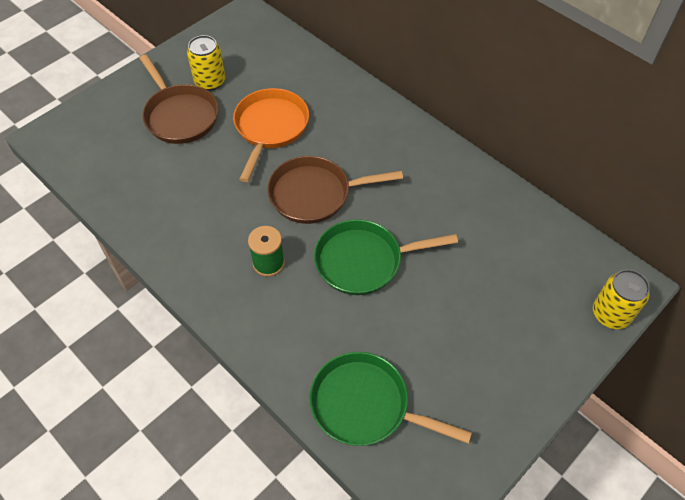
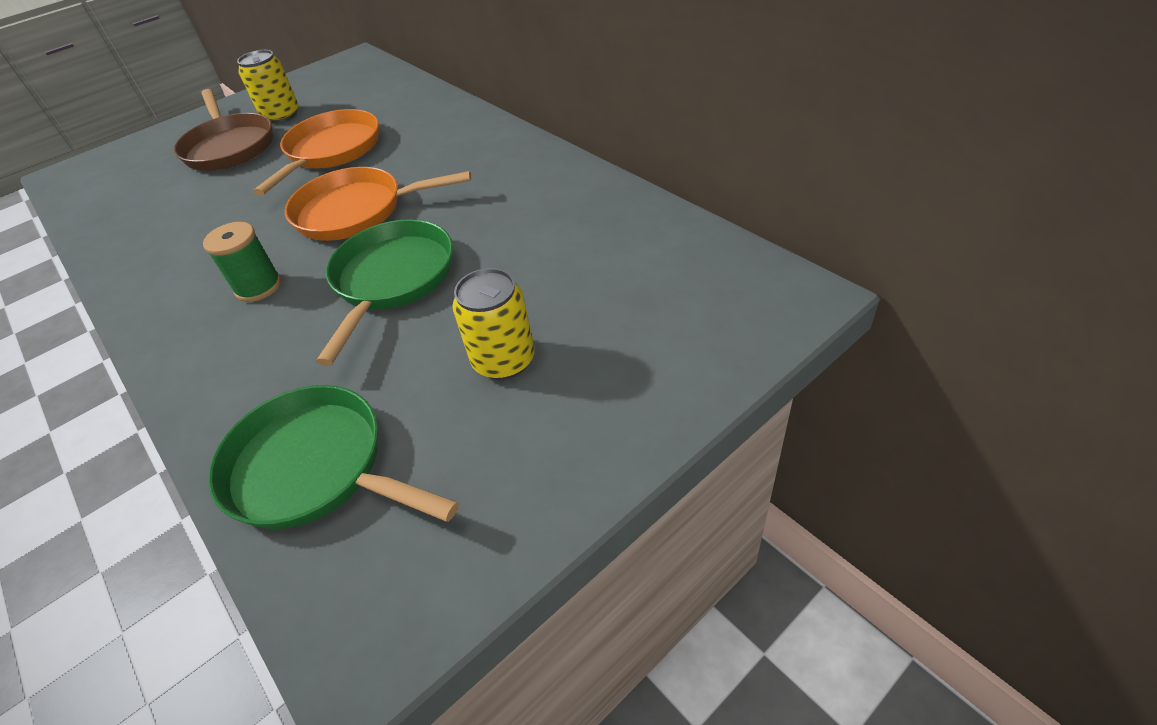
camera: 10 degrees right, 10 degrees down
(315, 194) = (357, 211): brown pan -> orange pan
(364, 261) = (392, 280): green pan -> green pan turned 105 degrees clockwise
(610, 314) = (756, 335): yellow can -> yellow can (504, 360)

